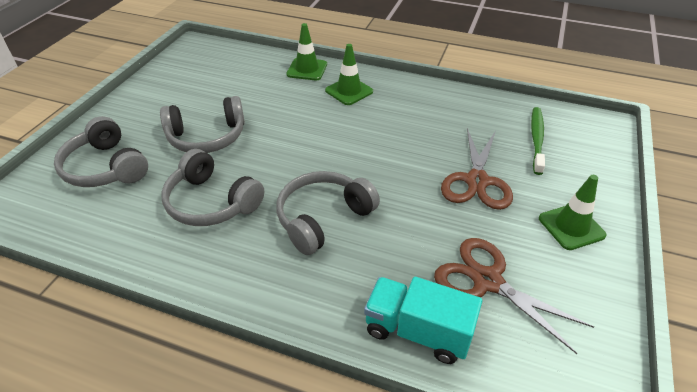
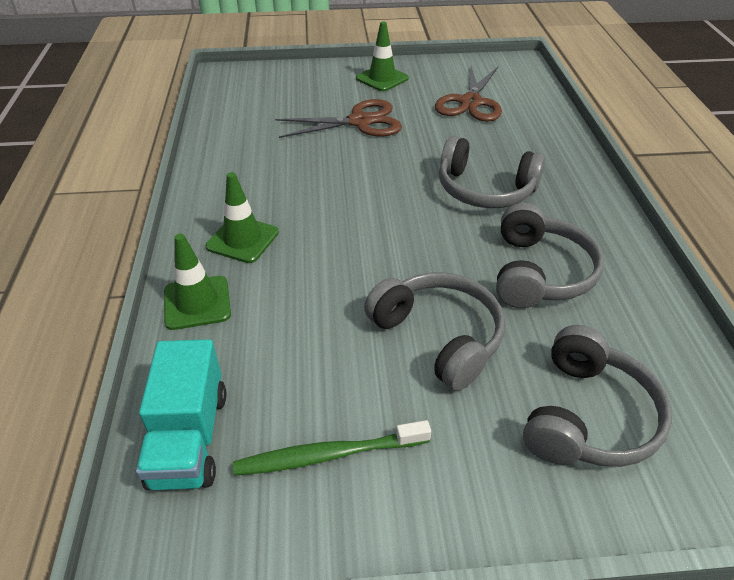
camera: 115 degrees left, 0 degrees up
(417, 331) = (543, 120): turquoise truck -> turquoise truck (189, 438)
(536, 139) = (272, 101): green toothbrush -> green toothbrush (328, 455)

